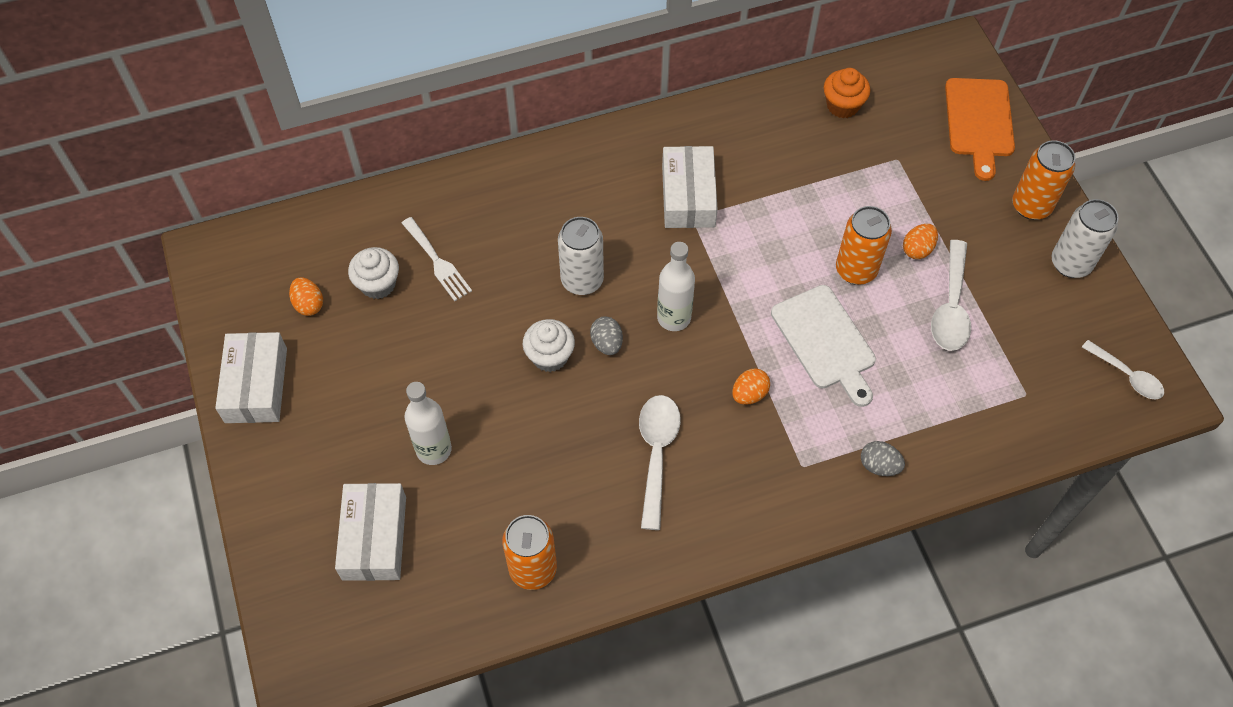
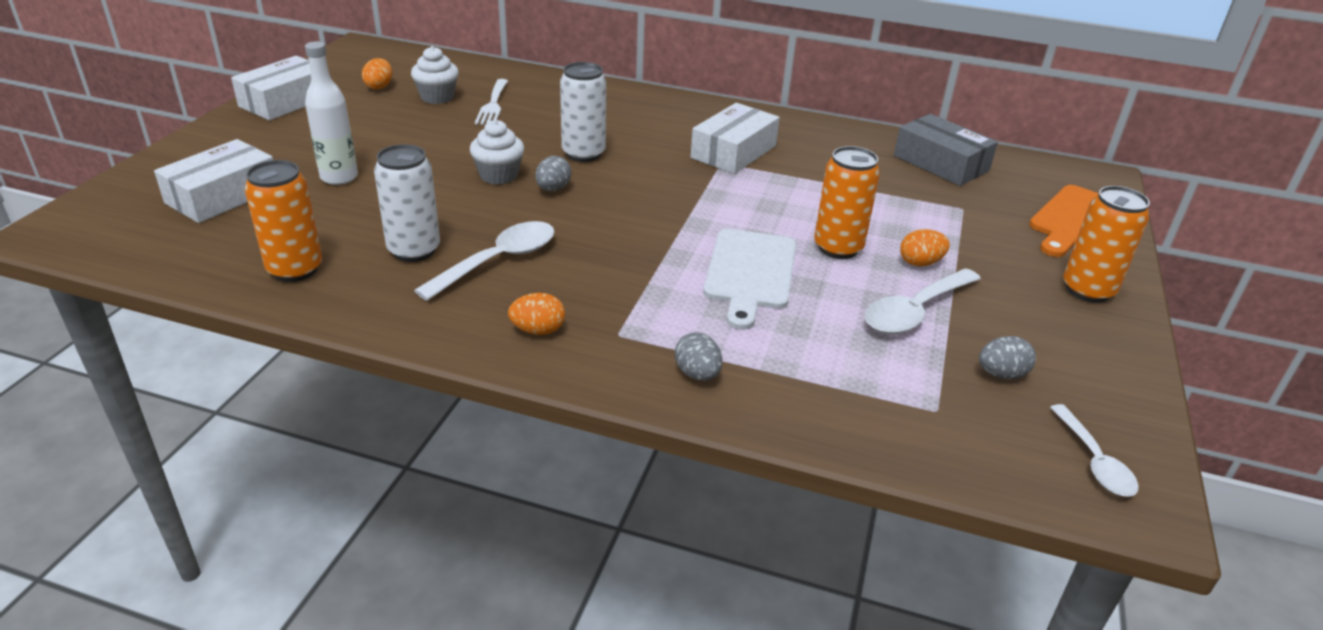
camera: 35 degrees right, 25 degrees down
(674, 318) = (629, 201): white bottle -> none
(749, 394) = (632, 268): orange egg -> orange egg (538, 330)
(842, 105) = (941, 163): orange cupcake -> grey box
(1037, 334) = (1001, 374): none -> grey egg
(1070, 263) = (1099, 346): white can -> white can (414, 250)

